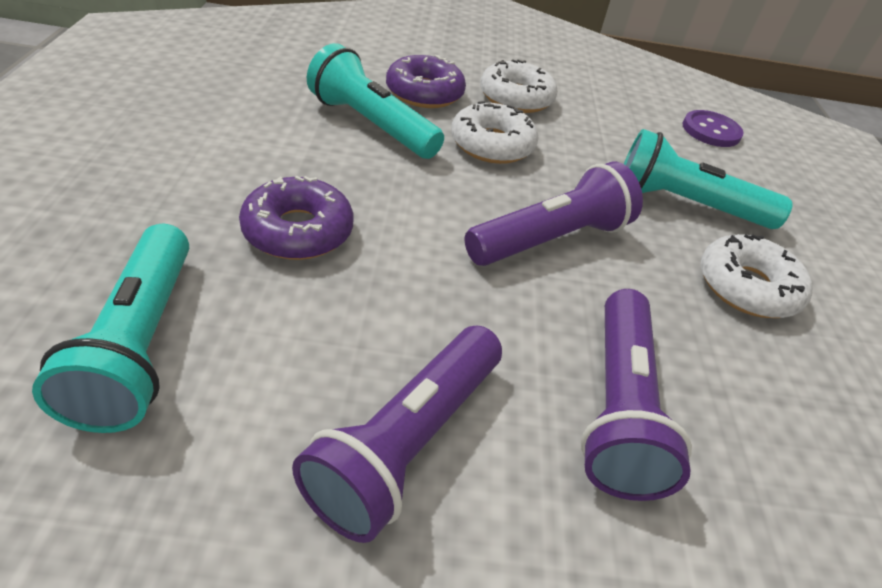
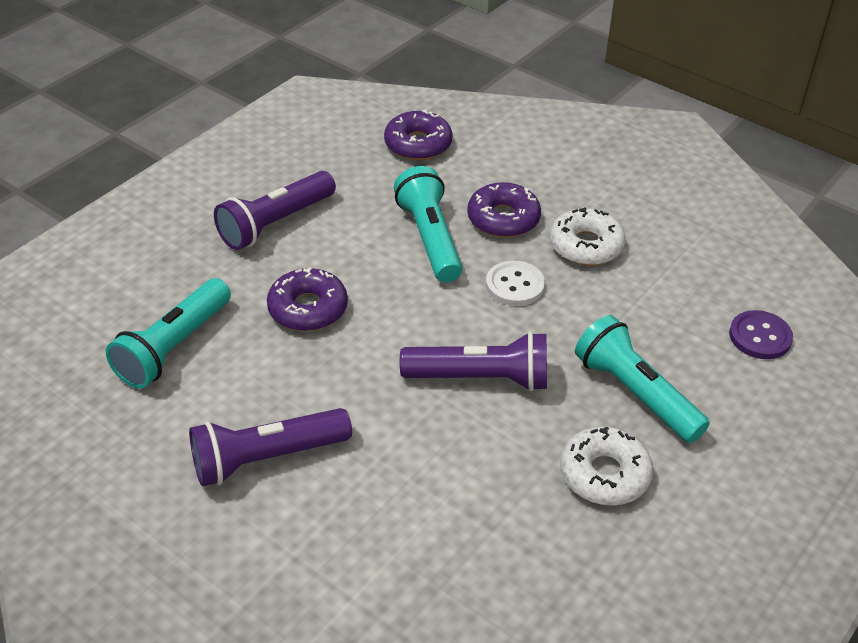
camera: 40 degrees right, 0 degrees up
(282, 49) = (418, 144): none -> purple donut
(492, 144) = (515, 285): white donut -> white button
(618, 407) = (407, 499): purple flashlight -> purple flashlight (275, 223)

